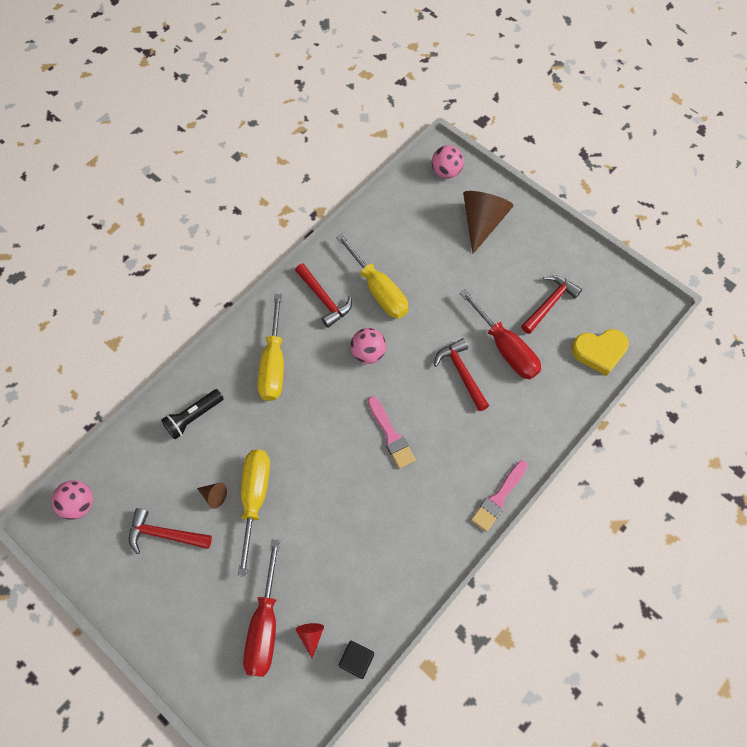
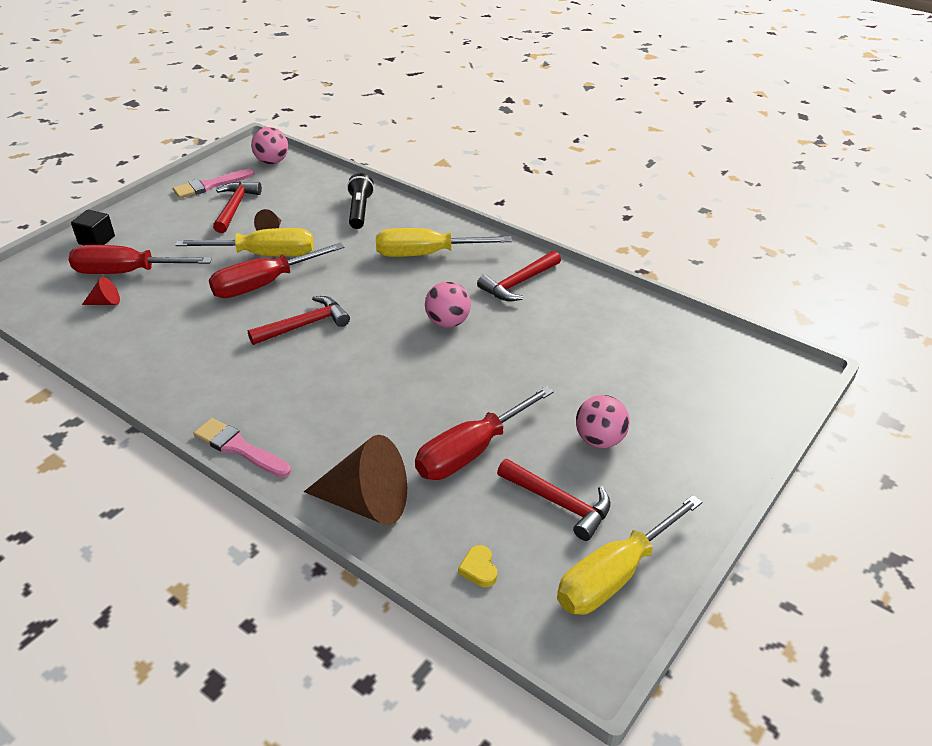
camera: 85 degrees right, 25 degrees down
(193, 417) = (359, 211): black flashlight -> black flashlight turned 45 degrees clockwise
(300, 496) = (263, 284): none -> red screwdriver
(356, 660) = (68, 335): black cube -> black cube (96, 240)
(378, 290) = (541, 326): yellow screwdriver -> yellow screwdriver (614, 575)
(391, 435) = (335, 347): pink brush -> pink brush (210, 185)
(446, 172) = (763, 380): pink ball -> pink ball (599, 440)
(462, 373) = (425, 407): red hammer -> red hammer (304, 325)
(482, 222) = (686, 421): brown cone -> brown cone (366, 502)
(599, 352) = (479, 569): yellow heart -> yellow heart, size x0.48

